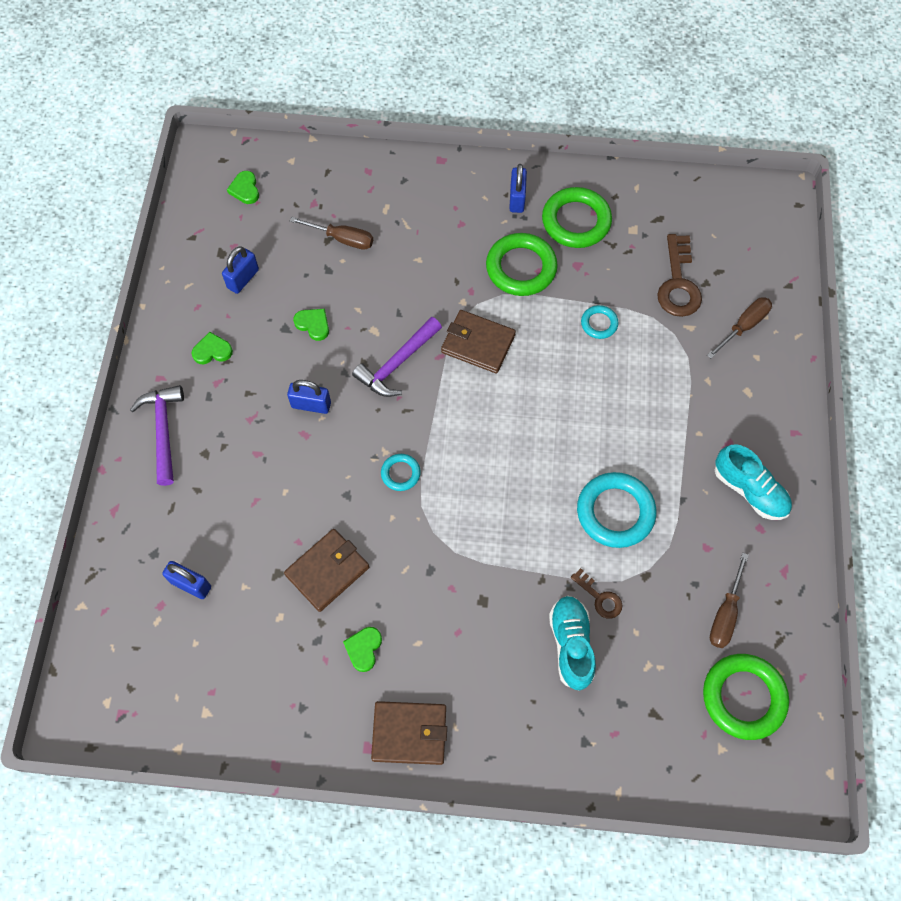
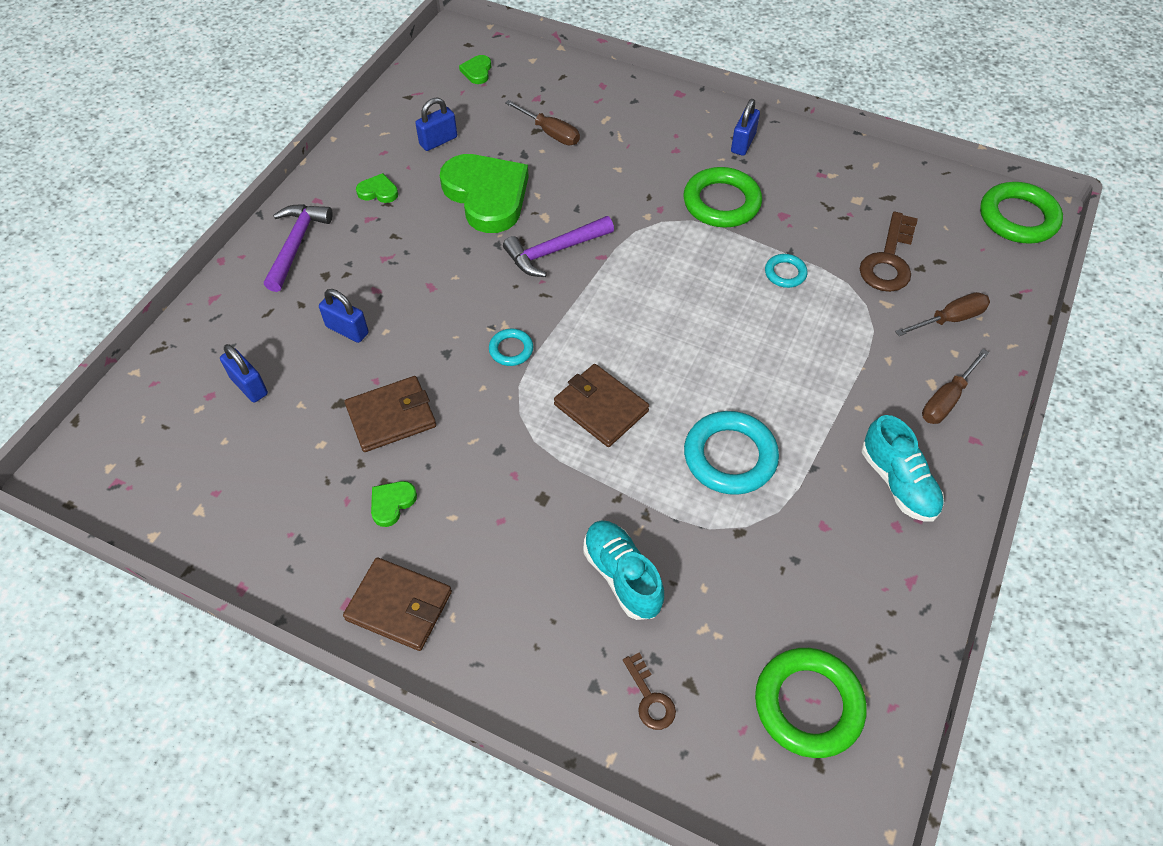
camera: 20 degrees right, 10 degrees down
(311, 405) = (450, 263): blue padlock -> blue padlock (347, 330)
(313, 324) = (487, 195): green heart -> green heart, size x2.44
(478, 343) = (646, 256): brown wallet -> brown wallet (601, 408)
(571, 645) = (622, 576): turquoise shoe -> turquoise shoe turned 45 degrees counterclockwise
(576, 221) = (797, 177): green ring -> green ring (1018, 218)
(599, 597) = (676, 537): brown key -> brown key (650, 698)
(725, 614) = (820, 603): brown screwdriver -> brown screwdriver (946, 400)

